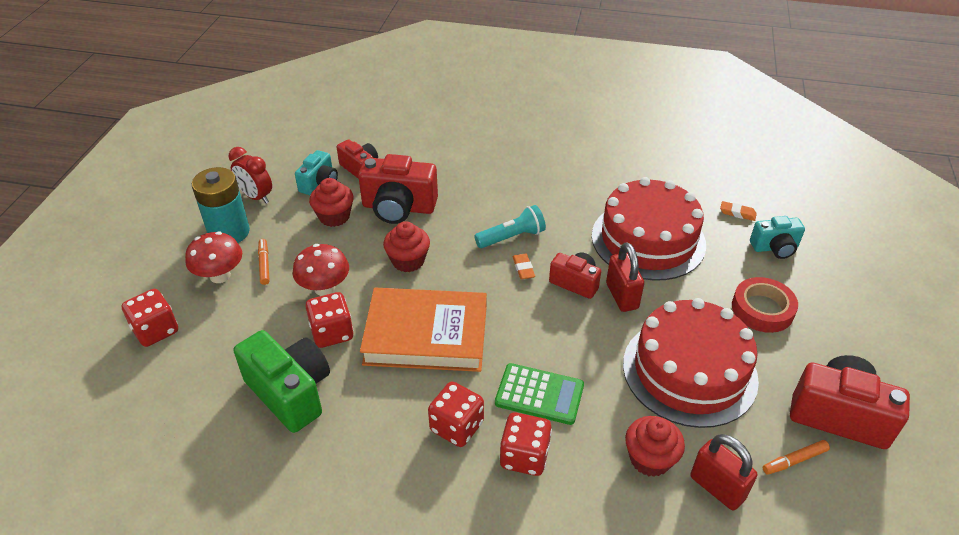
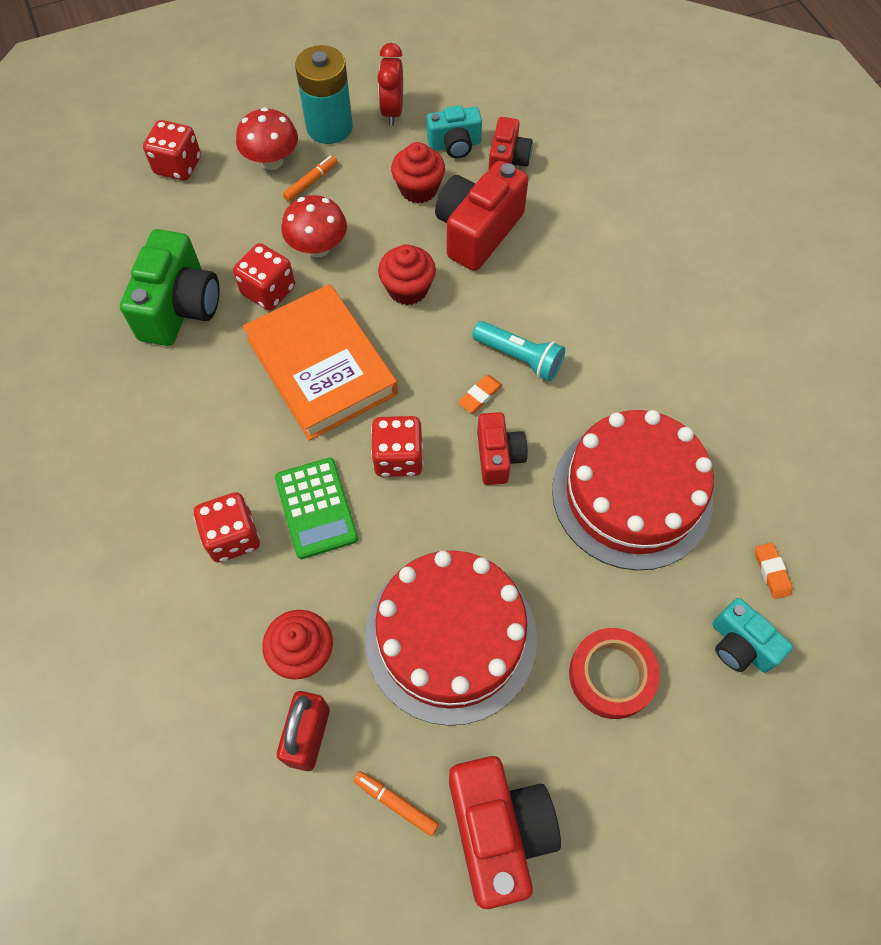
camera: 55 degrees right, 20 degrees up
(398, 207) = (478, 231): red camera -> red camera turned 60 degrees clockwise
(456, 426) = (229, 460): red dice -> red dice (398, 458)
(622, 296) = (514, 513): red padlock -> none

